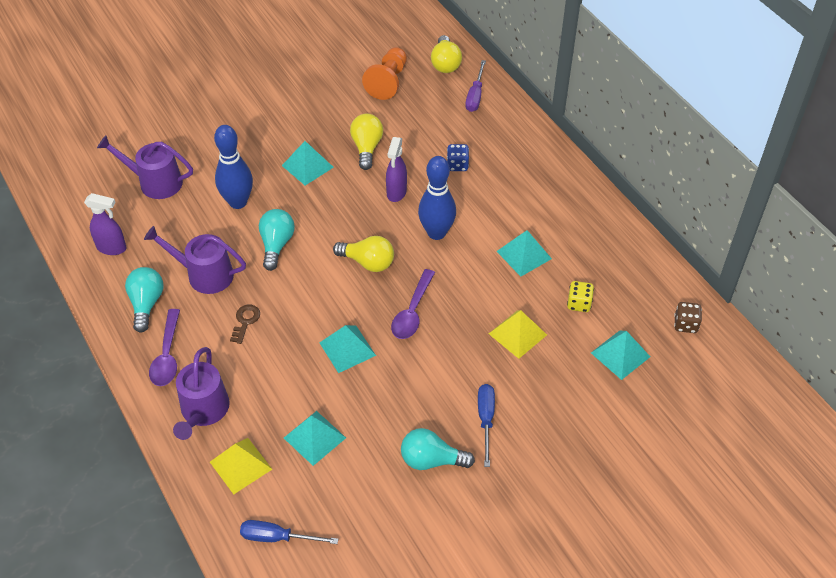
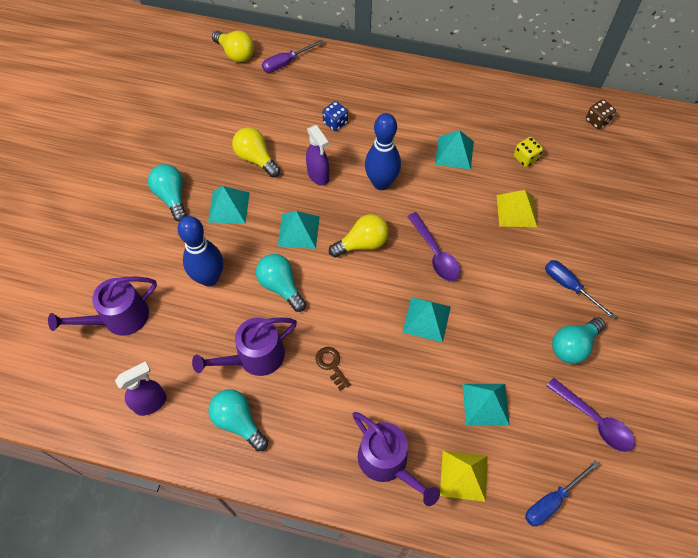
camera: 45 degrees left, 10 degrees up
(167, 355) = (307, 446): purple spoon -> purple spoon (594, 420)
(278, 131) = (172, 197): none -> turquoise light bulb
(388, 82) = (210, 97): orange pawn -> none
(475, 96) = (286, 63): purple screwdriver -> purple screwdriver turned 90 degrees clockwise
(620, 354) = (587, 172): turquoise pyramid -> turquoise pyramid (298, 231)

